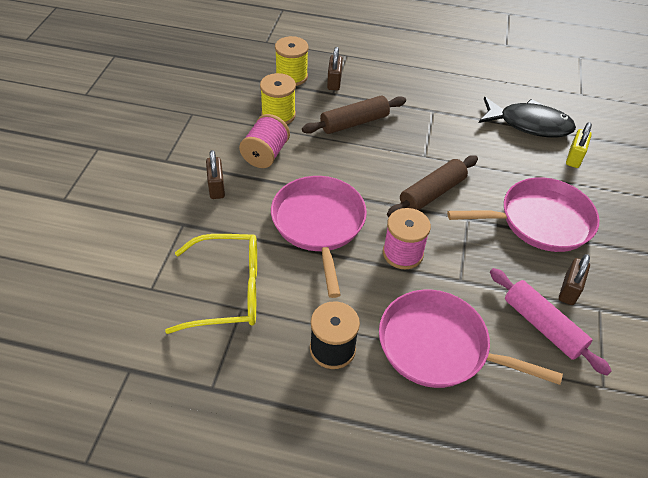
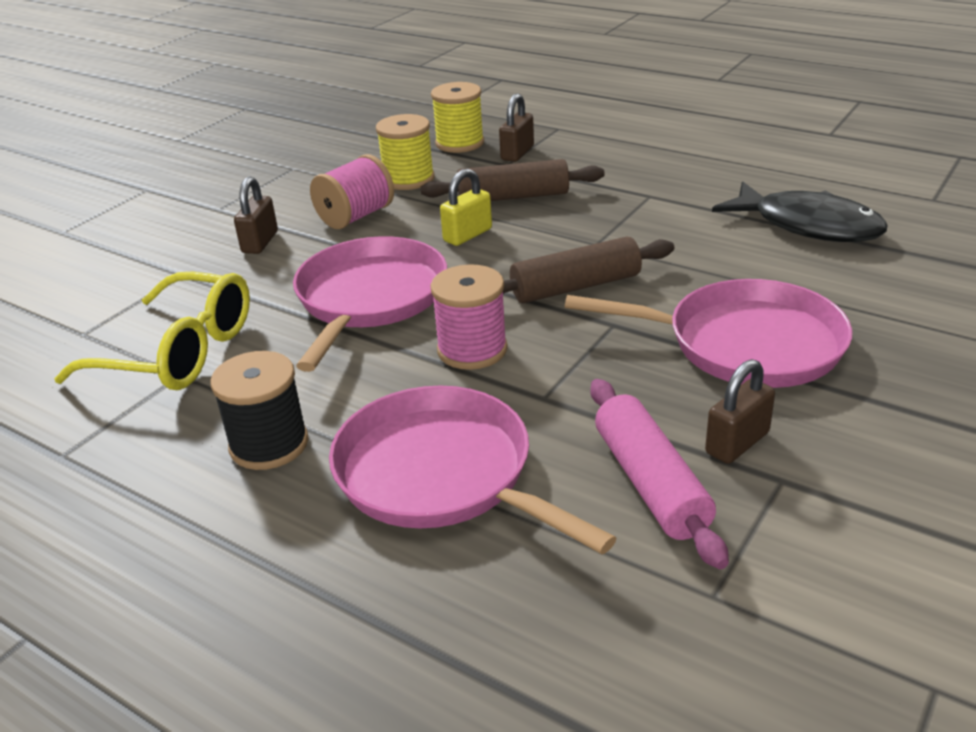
camera: 25 degrees right, 15 degrees down
(574, 157) = (866, 273): yellow padlock -> yellow padlock (467, 235)

